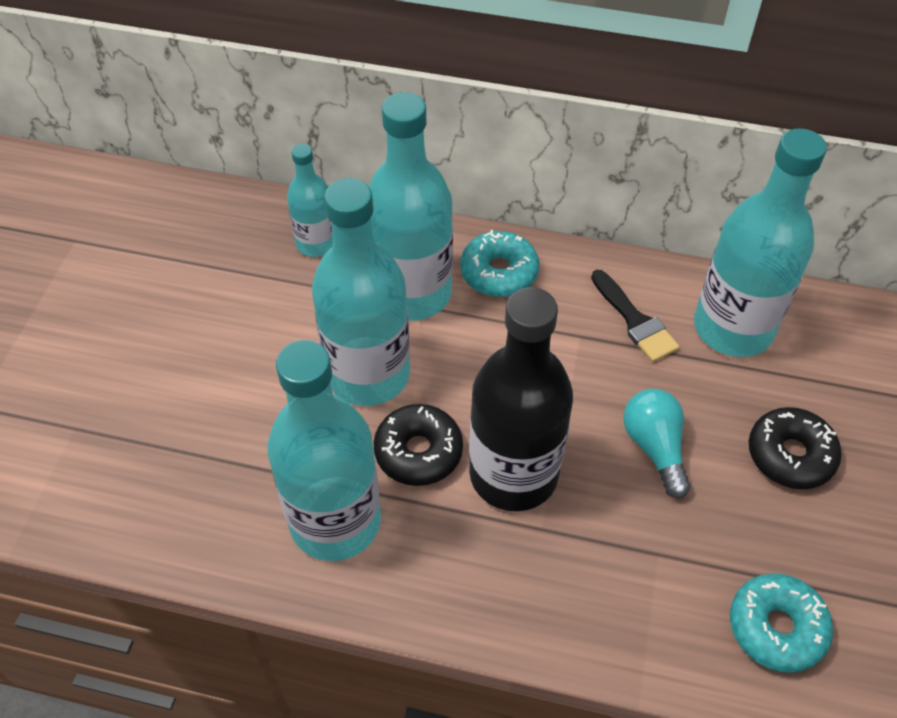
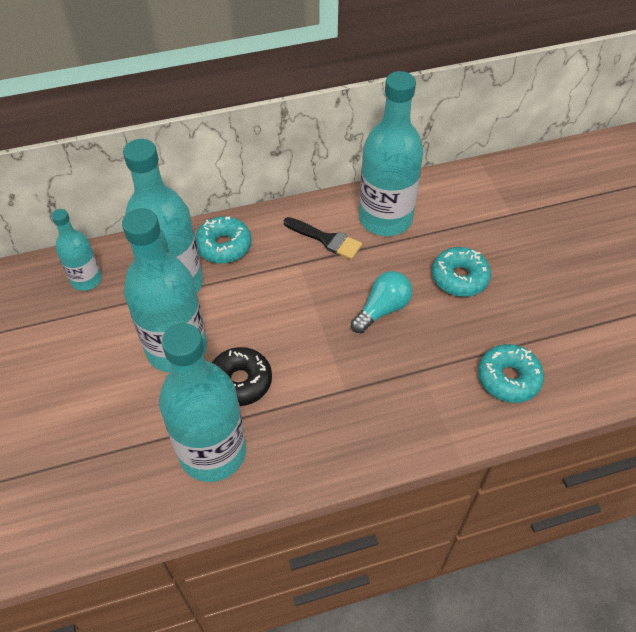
camera: 30 degrees left, 0 degrees up
(513, 474) = (308, 366): black bottle -> none
(655, 447) = (382, 309): turquoise light bulb -> turquoise light bulb turned 90 degrees clockwise
(790, 455) = (459, 278): black donut -> turquoise donut

